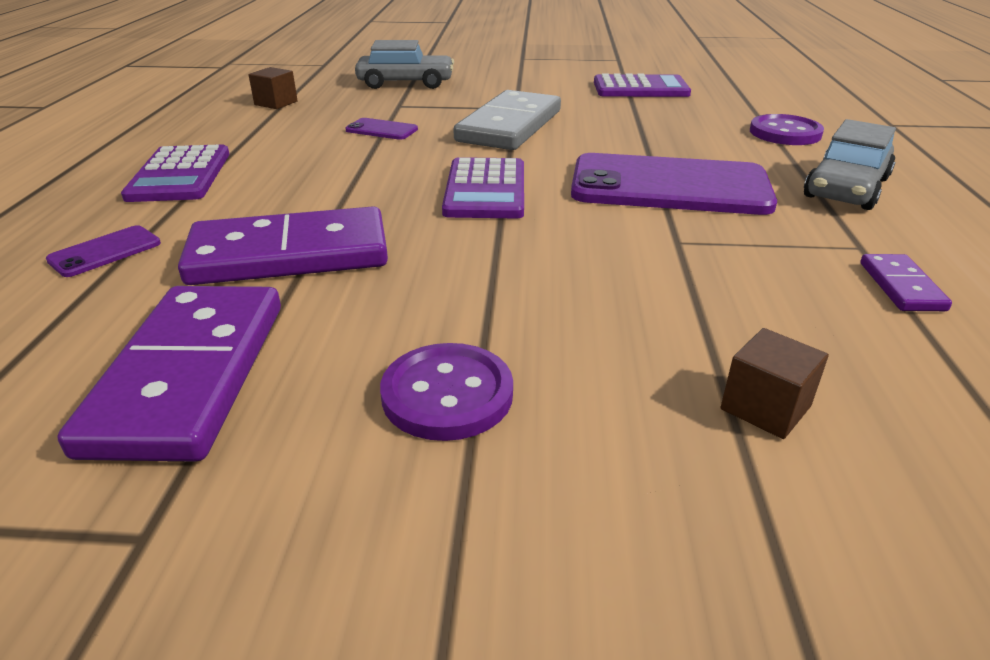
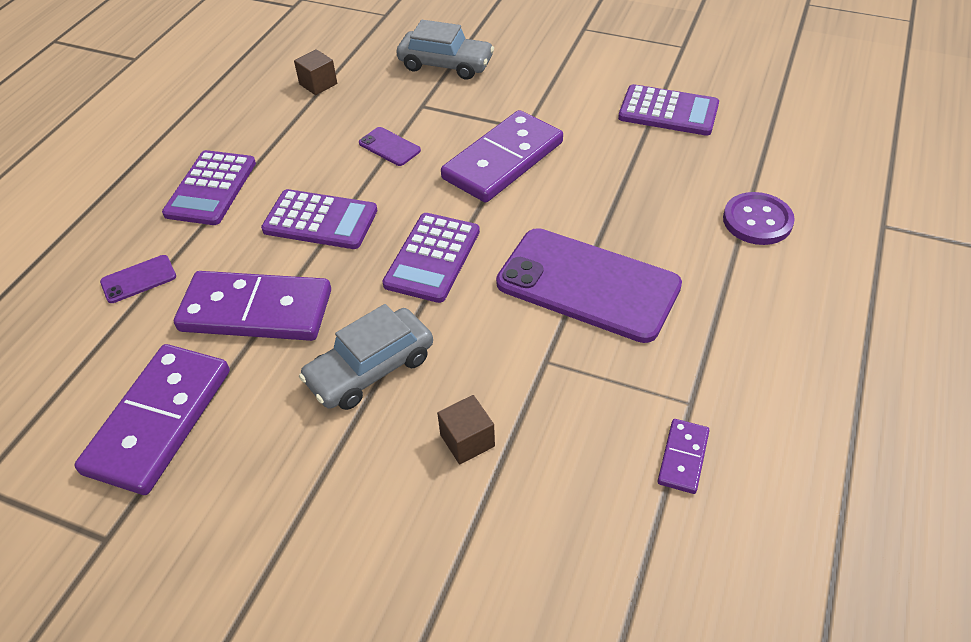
camera: 20 degrees right, 15 degrees up
(333, 181) = (320, 220): none -> purple calculator
(447, 394) = (299, 479): purple button -> none
(510, 126) = (503, 161): grey domino -> purple domino
(765, 407) = (488, 547): brown cube -> brown cube (467, 440)
(845, 188) = (745, 321): grey car -> grey car (370, 369)

